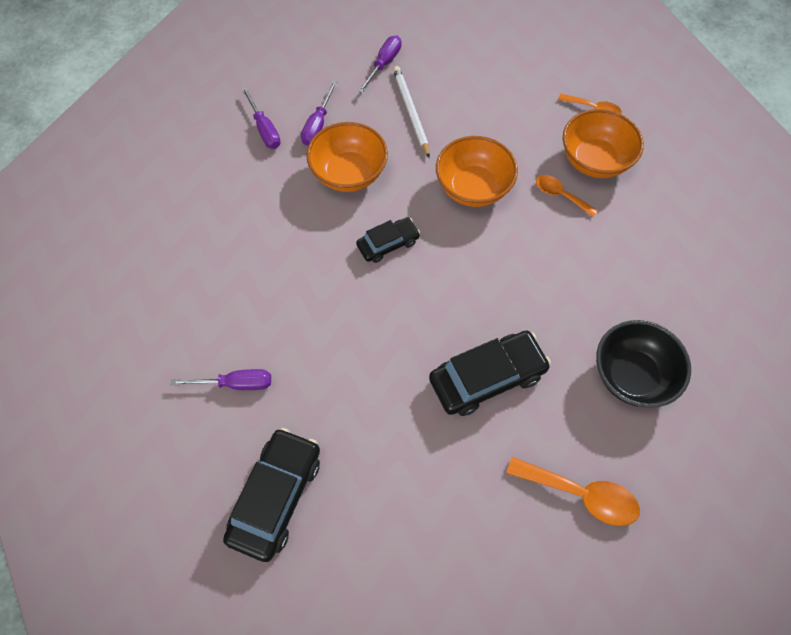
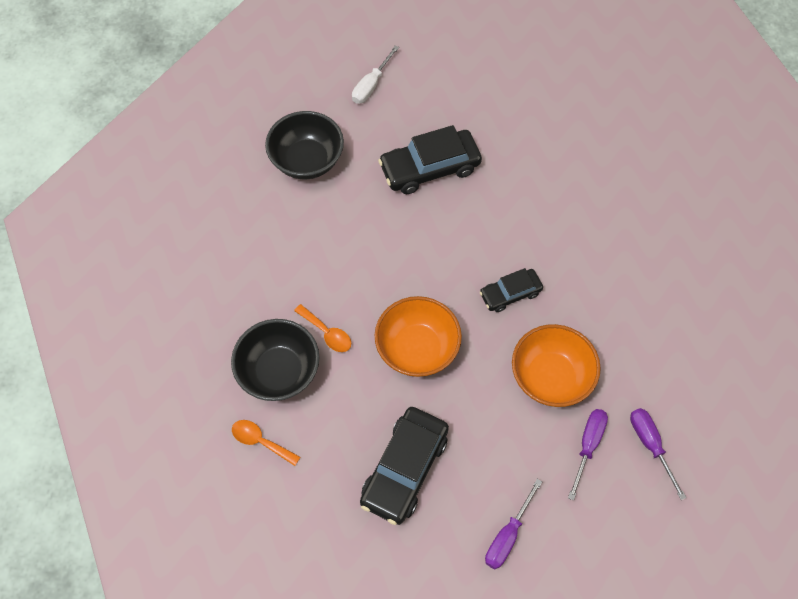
camera: 175 degrees left, 0 degrees up
(235, 384) = (644, 179): purple screwdriver -> none
(276, 497) = (602, 100): black car -> black car (404, 469)
(410, 112) = (478, 456): white pencil -> none
(581, 494) = (371, 85): orange spoon -> white screwdriver
(594, 160) = (279, 371): orange bowl -> black bowl

